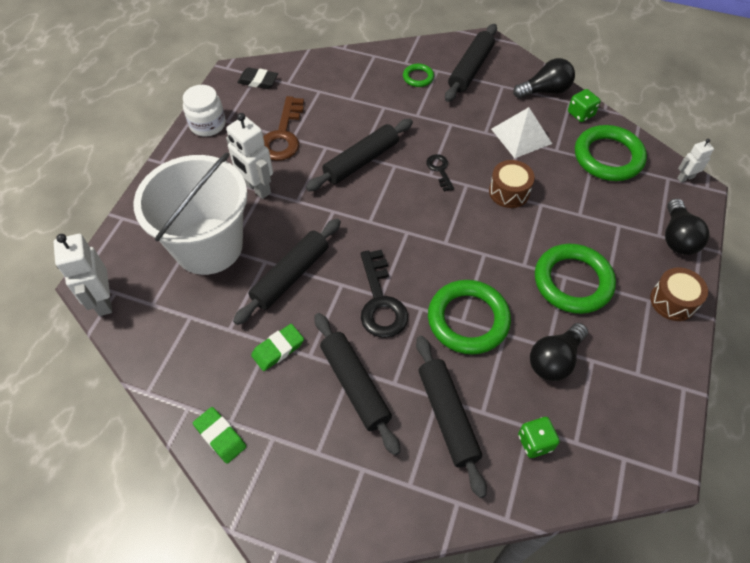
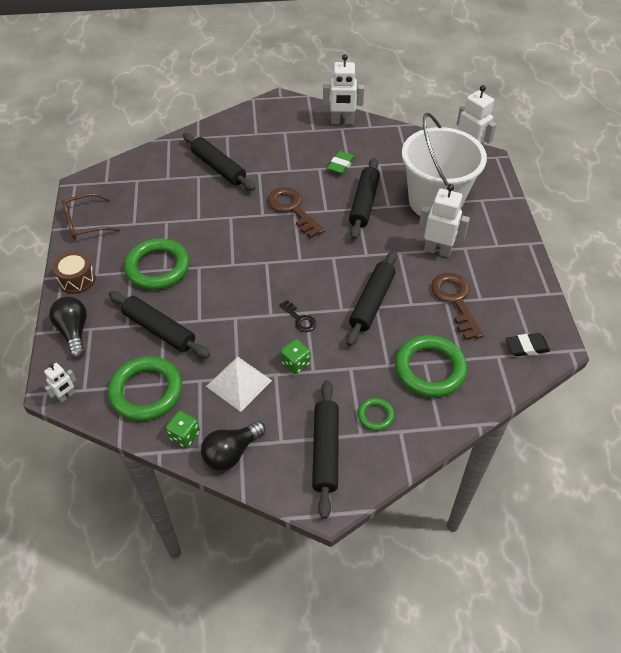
camera: 155 degrees right, 5 degrees down
(207, 124) = (527, 286): white jar -> none
(220, 436) = (342, 122): green eraser -> white robot
(355, 385) = (282, 164): black rolling pin -> black rolling pin (159, 330)
(380, 302) = (292, 209): black key -> brown key
(468, 320) = (227, 218): green ring -> green ring (429, 369)
(509, 192) = (231, 321): brown drum -> none
(535, 442) = (162, 173): green dice -> green dice (295, 363)
(554, 360) = (160, 215): black light bulb -> none
(659, 387) = (85, 223): none -> brown glasses

